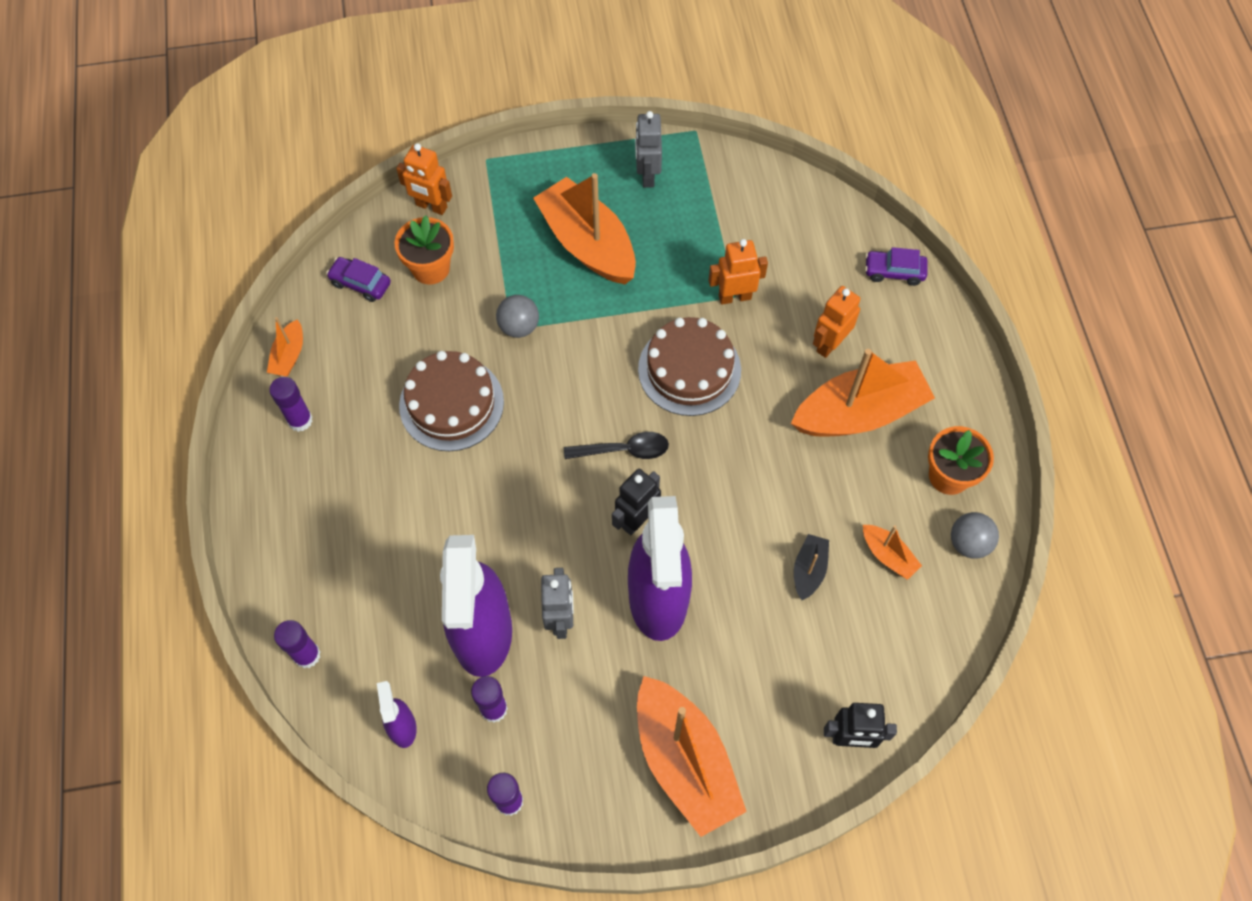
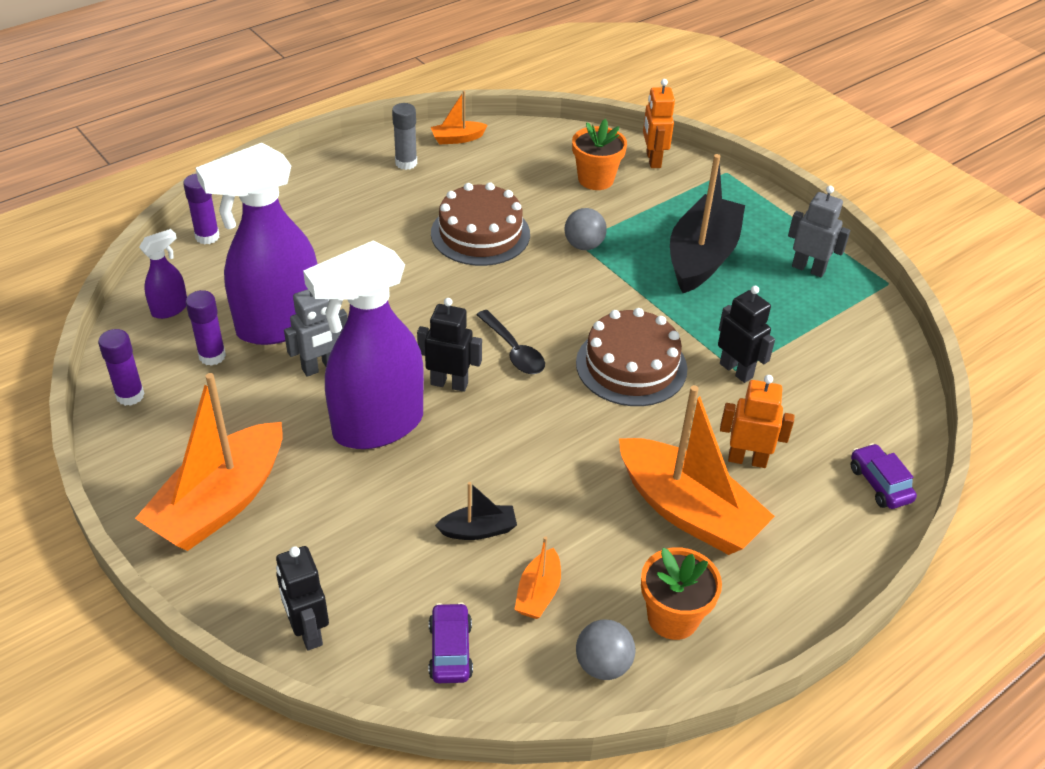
camera: 60 degrees right, 20 degrees down
(300, 420) = (406, 163): purple glue stick -> grey glue stick
(360, 283) = (549, 150): purple car -> purple car (450, 650)
(587, 243) = (702, 257): orange boat -> black boat
(647, 175) = (808, 269): grey robot -> grey robot turned 60 degrees clockwise
(734, 297) = (736, 370): orange robot -> black robot

